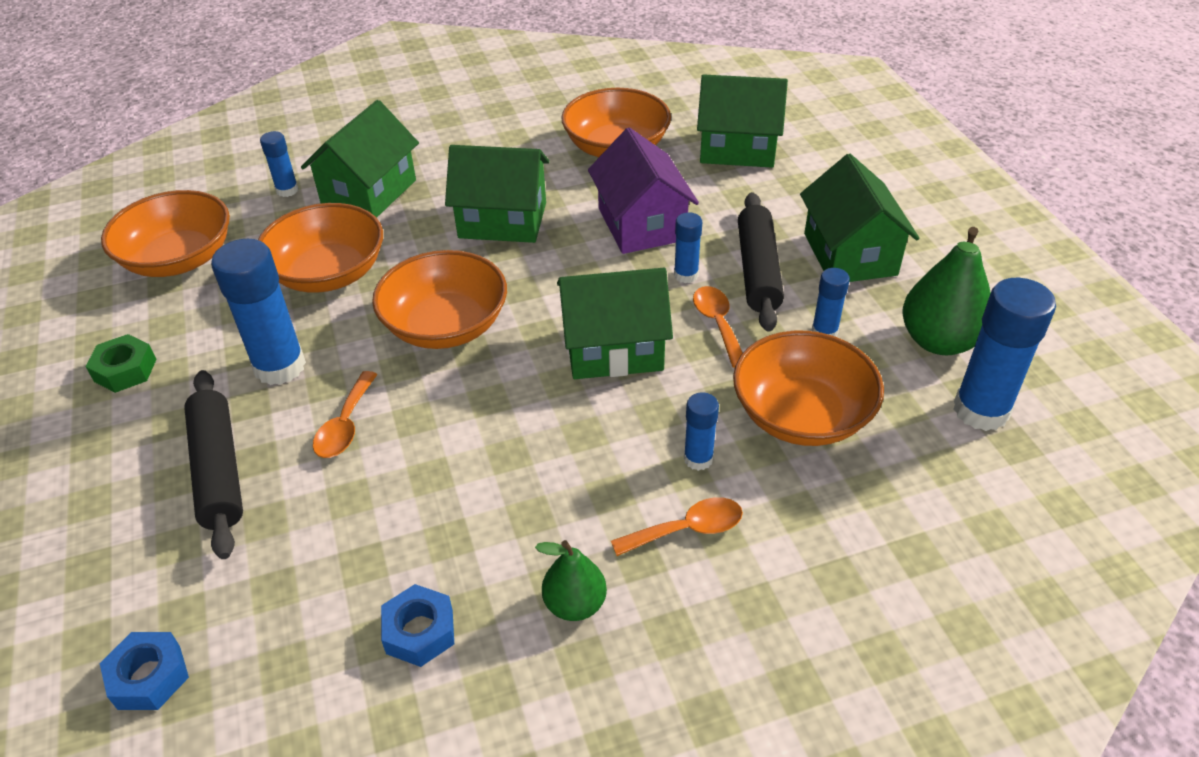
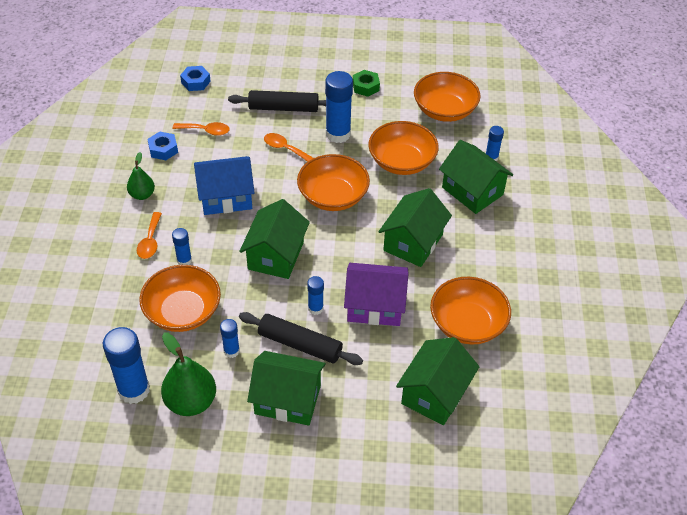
camera: 110 degrees right, 5 degrees up
(514, 462) = (226, 197): none -> blue house
(717, 324) = (267, 306): orange spoon -> orange spoon (206, 131)

